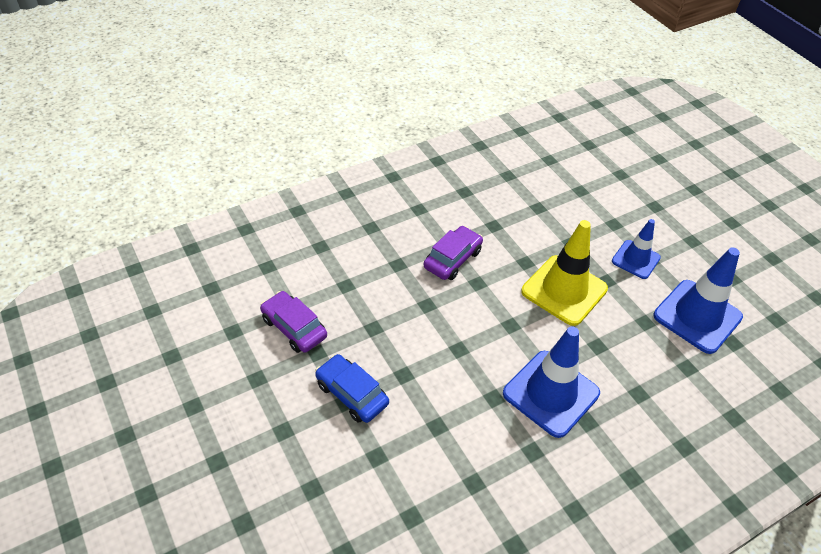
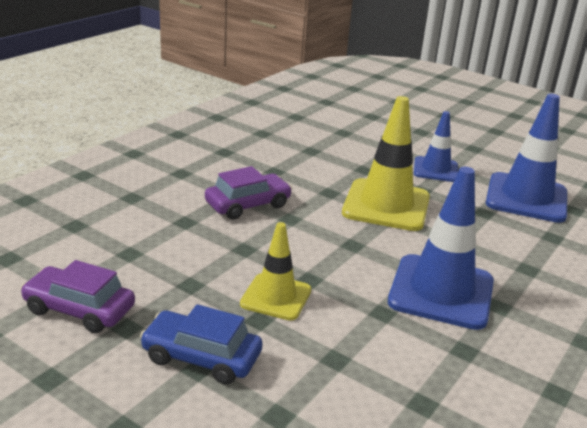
camera: 25 degrees left, 20 degrees down
(426, 358) = (276, 297): none -> yellow traffic cone
(452, 259) = (248, 205): purple car -> purple car turned 45 degrees clockwise

